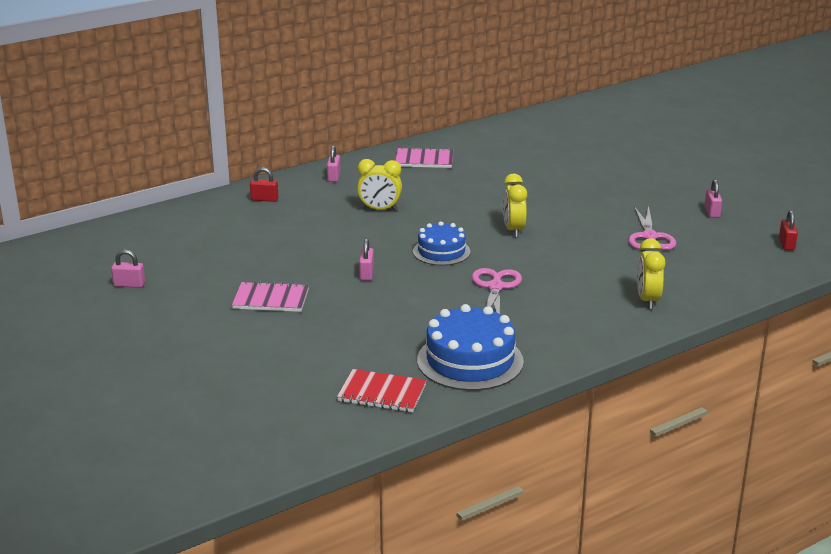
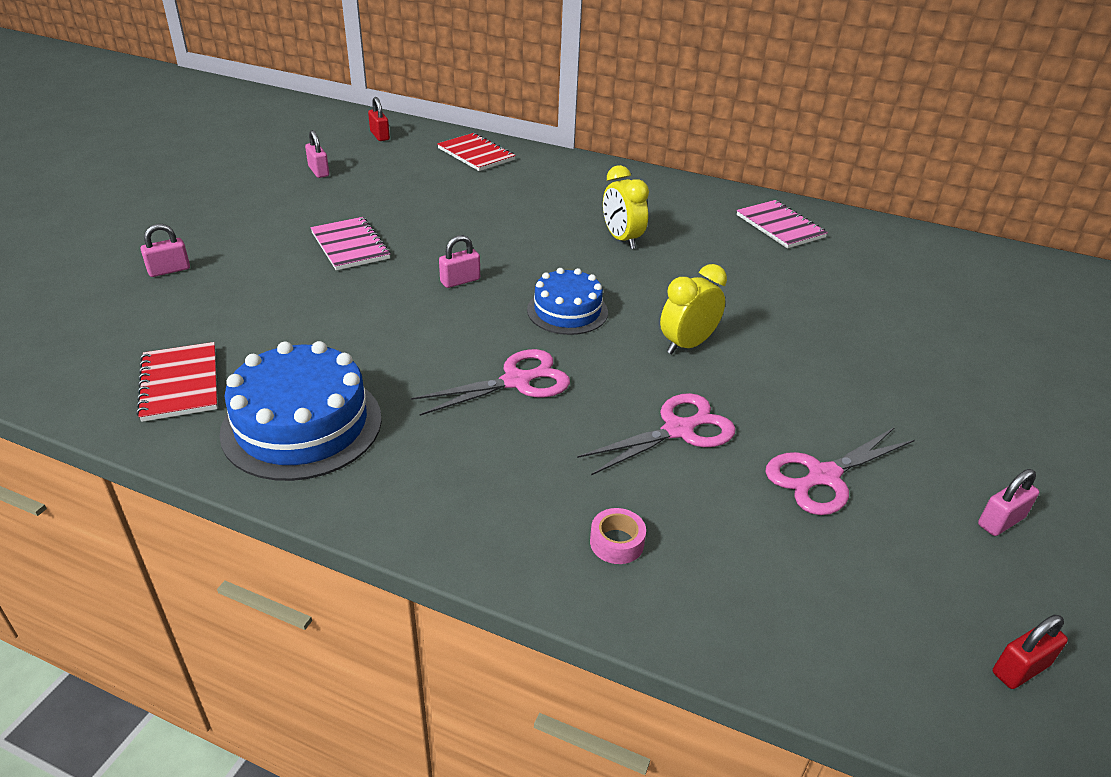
camera: 55 degrees right, 10 degrees up
(188, 219) = (476, 154): none -> red notebook
(264, 199) = (562, 174): red padlock -> red padlock (380, 136)
(334, 177) = (660, 191): pink padlock -> pink padlock (169, 270)
(583, 258) = (678, 430): none -> pink scissors
(647, 300) = (616, 542): yellow clock -> pink tape

